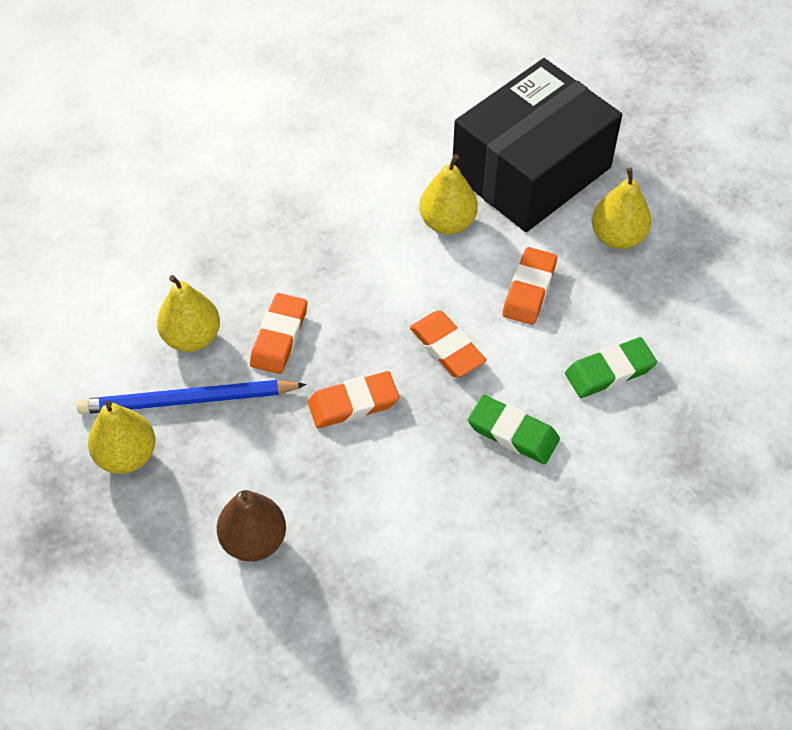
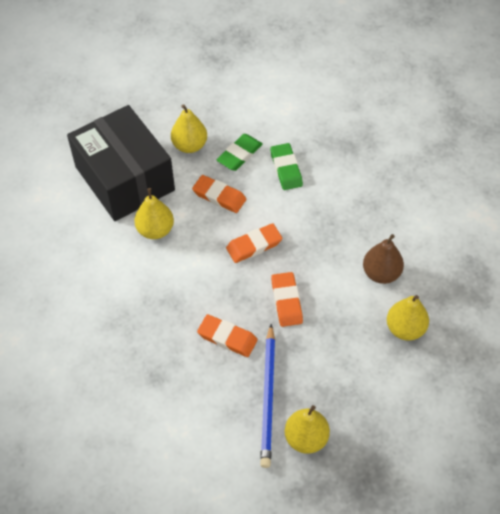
camera: 80 degrees left, 0 degrees up
(192, 337) = (217, 391): yellow pear -> yellow pear (405, 329)
(254, 540) = (377, 366): brown pear -> brown pear (381, 273)
(513, 433) = (320, 222): green eraser -> green eraser (239, 154)

